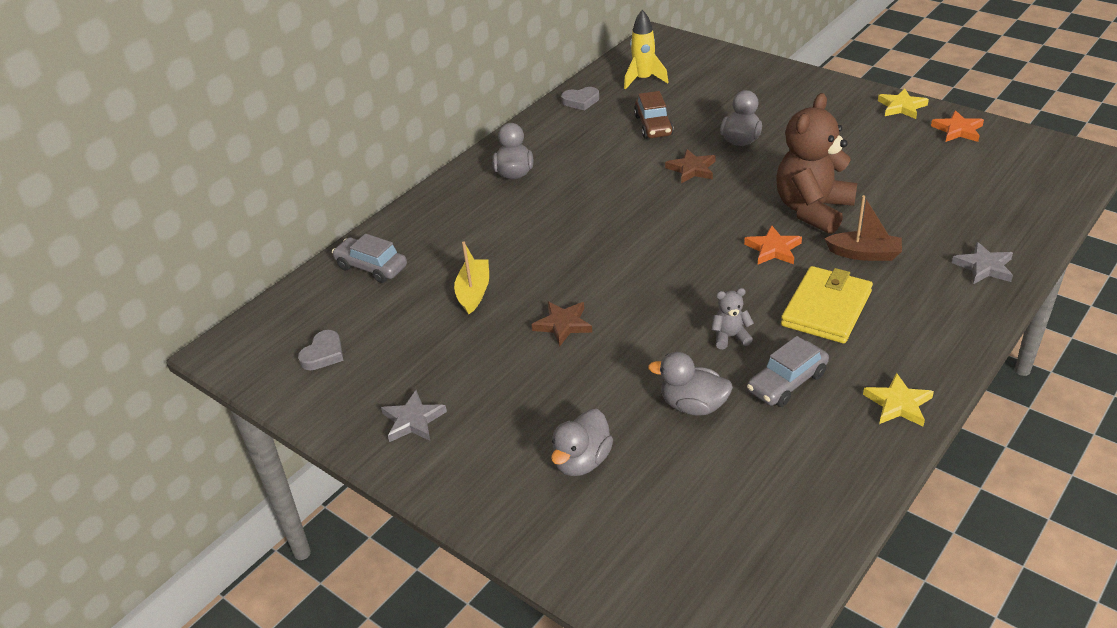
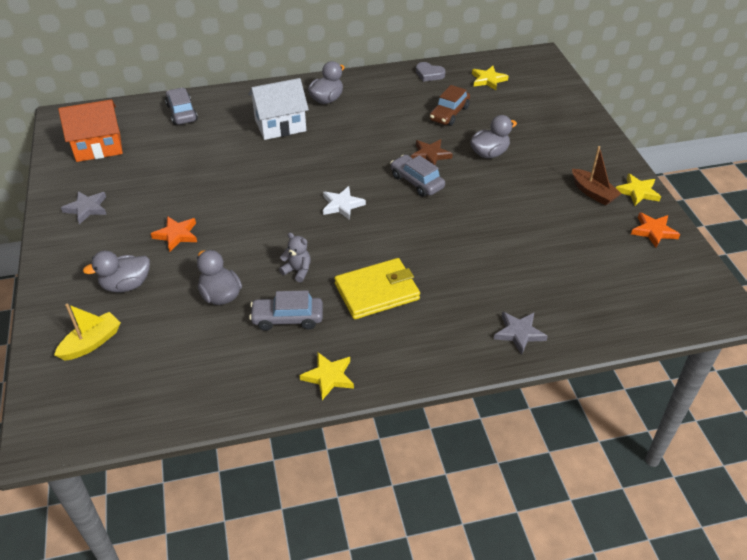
camera: 35 degrees right, 5 degrees up
(323, 354) = (98, 147): grey heart -> orange house
(474, 292) = (208, 157): yellow boat -> yellow boat (91, 343)
(503, 221) = (280, 125): none -> white house
(563, 325) = (224, 204): brown star -> none
(643, 80) = (488, 80): yellow rocket -> yellow star
(680, 257) = (342, 205): none -> white star
(715, 198) = (417, 182): none -> grey car
(773, 249) = (402, 235): orange star -> orange star (176, 235)
(813, 210) = (465, 225): brown teddy bear -> none
(864, 254) = (453, 274): brown boat -> brown boat (593, 193)

